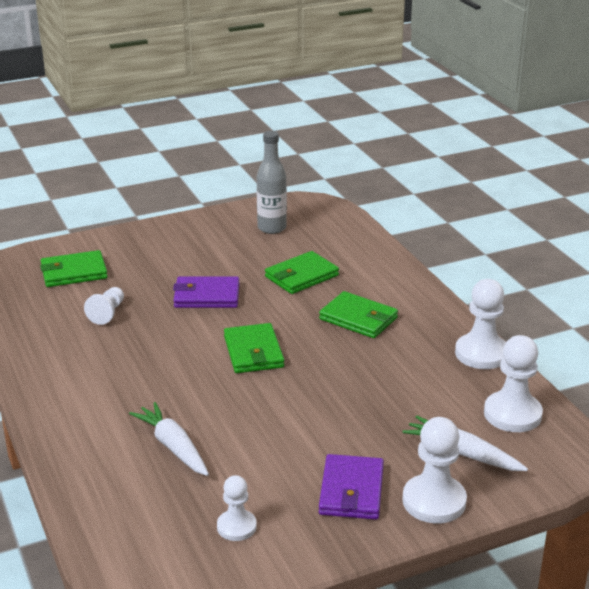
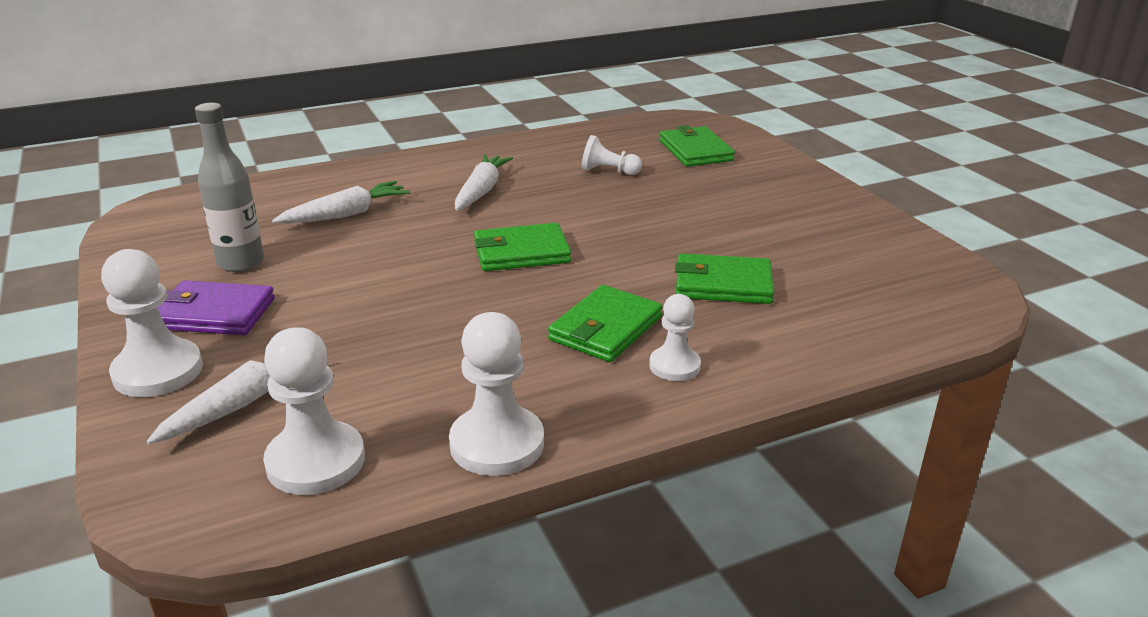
camera: 90 degrees right, 0 degrees up
(135, 375) = (481, 191): none -> white carrot
(206, 296) = (654, 221): purple wallet -> none
(236, 527) = (198, 249): white pawn -> white pawn (674, 366)
(272, 228) = (865, 261): grey bottle -> grey bottle (241, 263)
(301, 276) = (723, 284): green wallet -> green wallet turned 45 degrees counterclockwise

